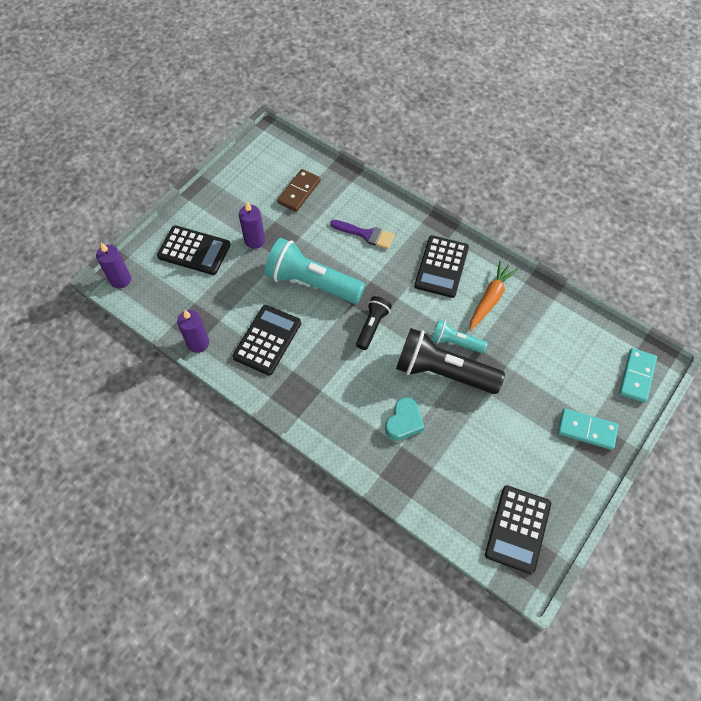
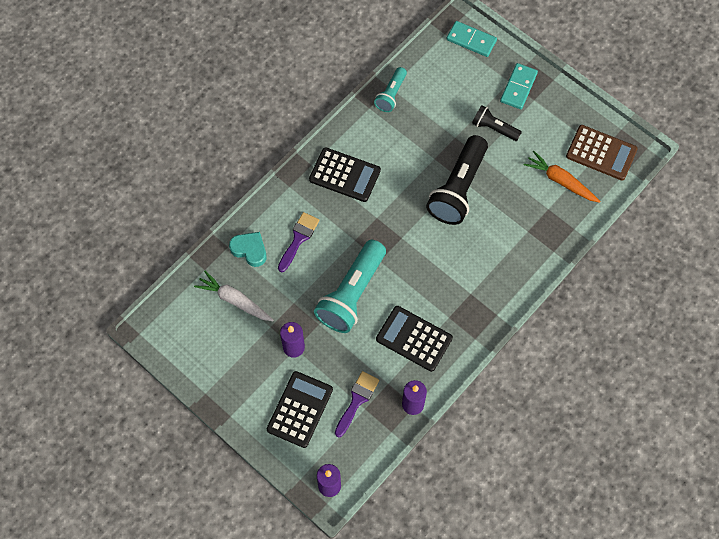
camera: 85 degrees left, 5 degrees up
(202, 295) = (357, 400): none -> purple brush
(299, 192) = (234, 300): brown domino -> white carrot
(372, 326) = (406, 243): black flashlight -> black flashlight (494, 128)
(404, 422) = (505, 226): turquoise heart -> turquoise heart (249, 250)
(455, 342) = (428, 174): turquoise flashlight -> turquoise flashlight (391, 94)
(490, 299) = (385, 139): orange carrot -> orange carrot (560, 181)
(517, 529) = (601, 153): black calculator -> brown calculator

